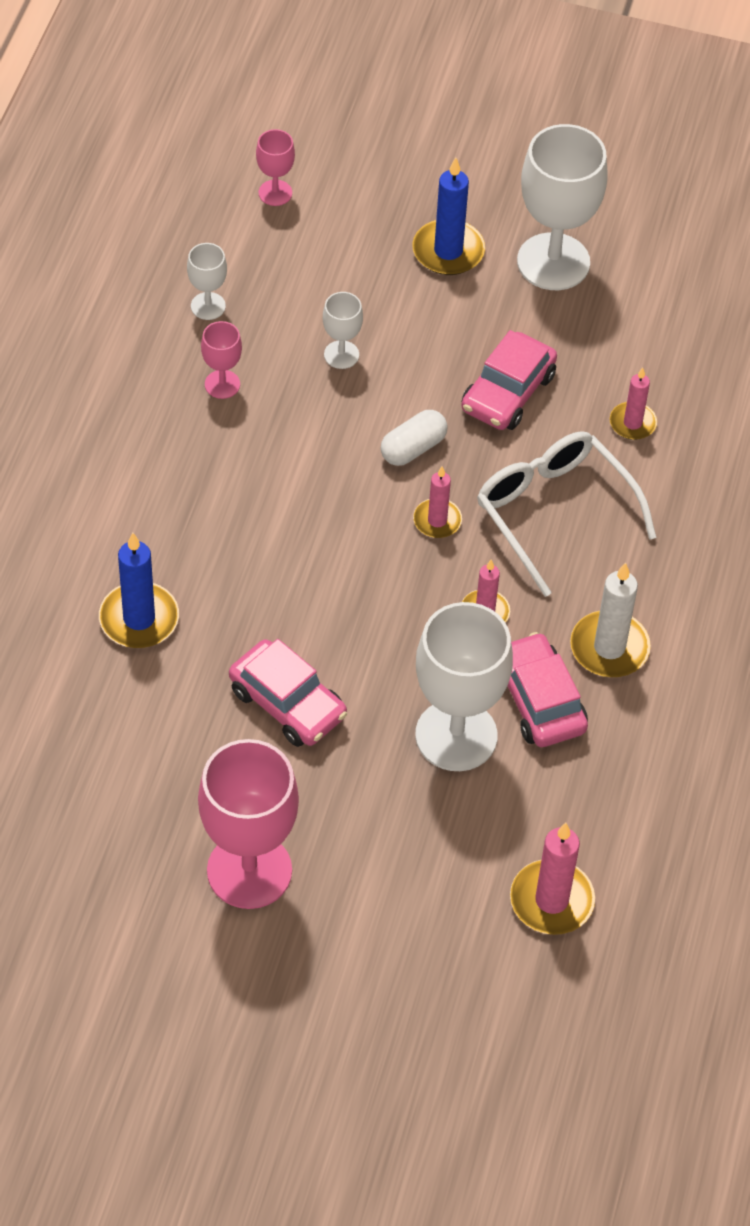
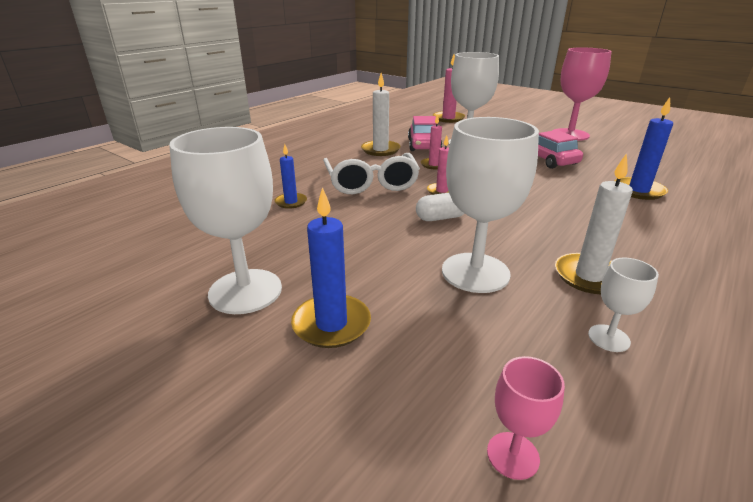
camera: 155 degrees left, 25 degrees down
(222, 384) = (589, 276): pink goblet -> white candle
(341, 355) = (475, 272): white goblet -> white goblet, size x2.13
(508, 392) = (357, 228): pink car -> none
(632, 423) = (291, 202): pink candle -> blue candle

